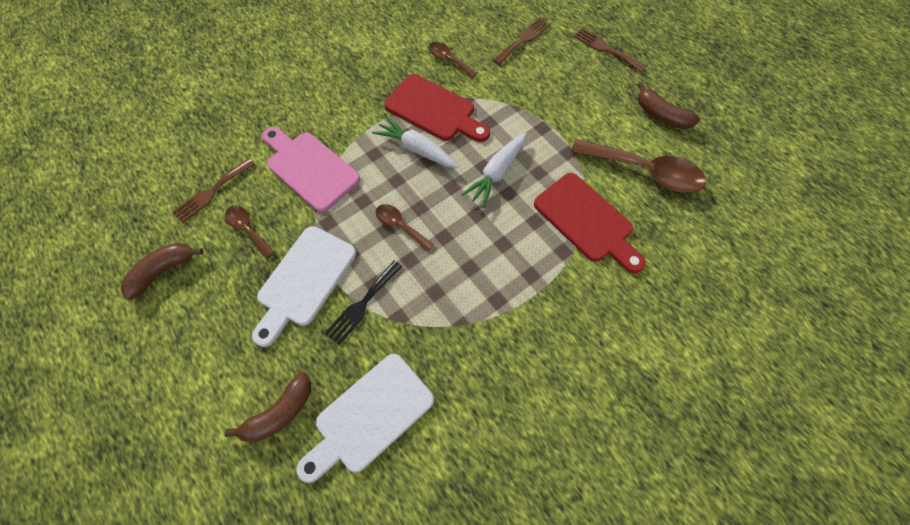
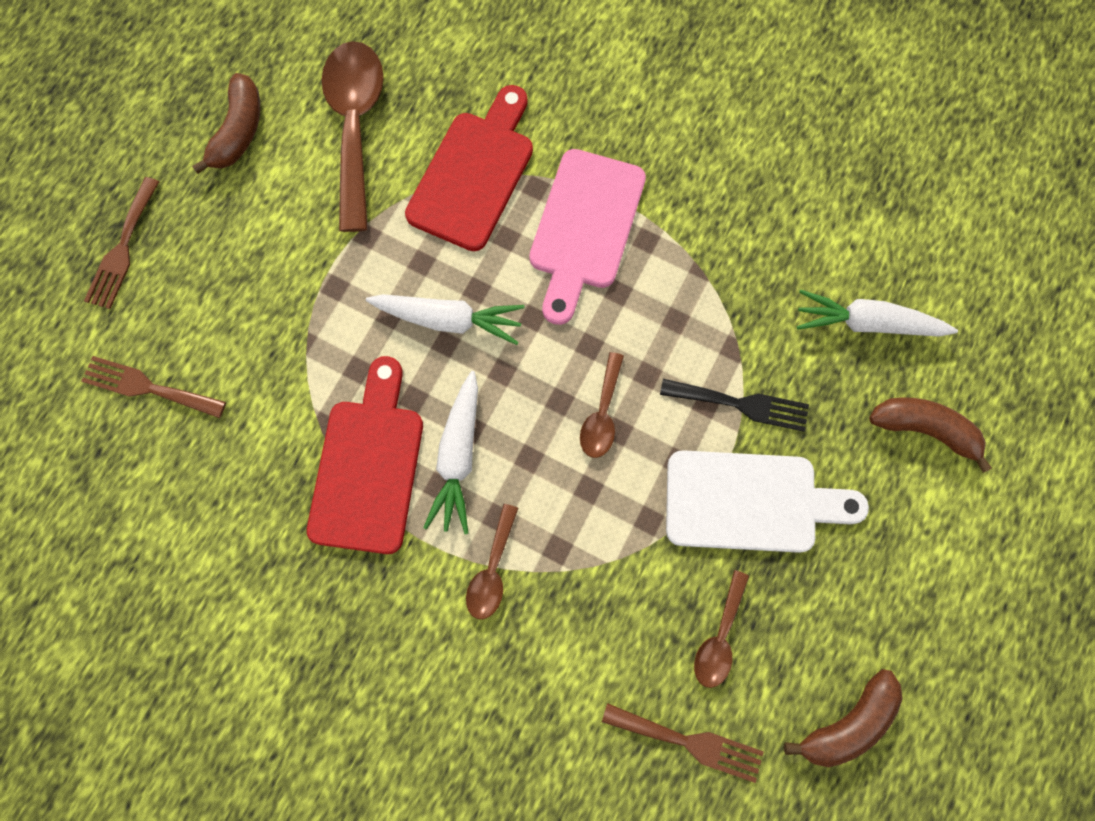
camera: 115 degrees left, 10 degrees up
(163, 271) = (847, 722): brown banana -> brown banana turned 60 degrees counterclockwise
(309, 168) = (570, 607): pink cutting board -> pink cutting board (584, 227)
(369, 416) = (866, 323): white cutting board -> white carrot
(449, 60) = (245, 493): brown spoon -> brown spoon (492, 569)

